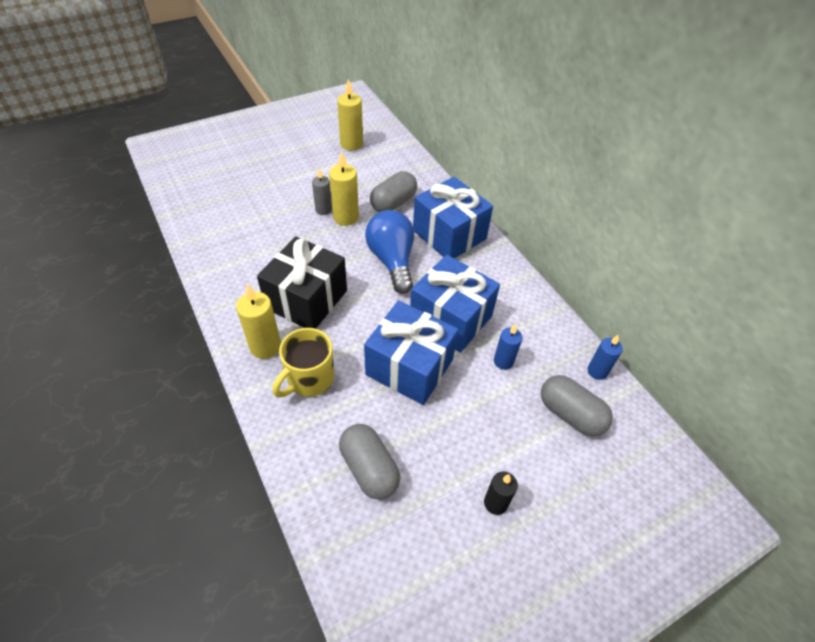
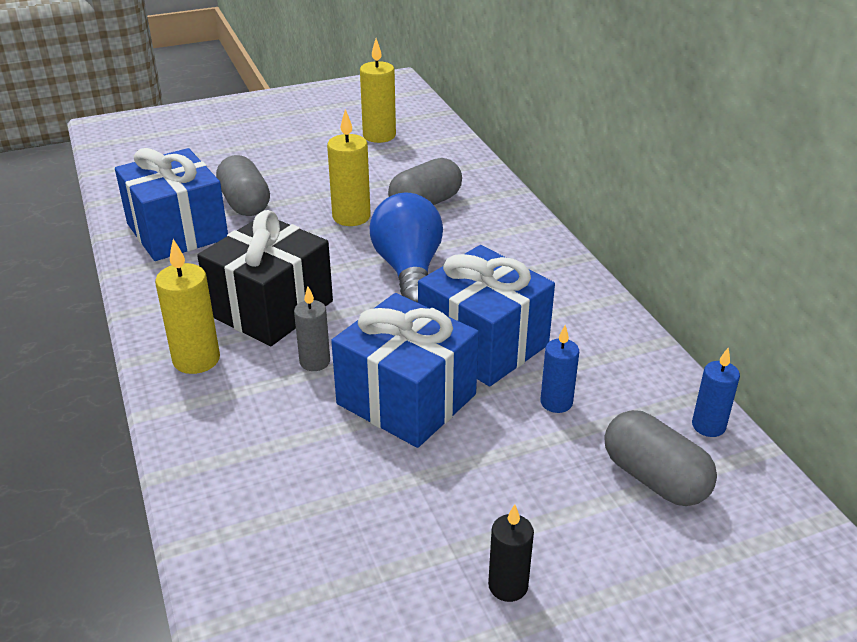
camera: 10 degrees right, 15 degrees down
(309, 379) = (251, 403): yellow mug -> none
(323, 210) = (321, 207): grey candle -> grey candle (315, 362)
(369, 469) = (315, 522): grey capsule -> grey capsule (245, 203)
(449, 235) = (502, 244): blue gift -> blue gift (177, 231)

